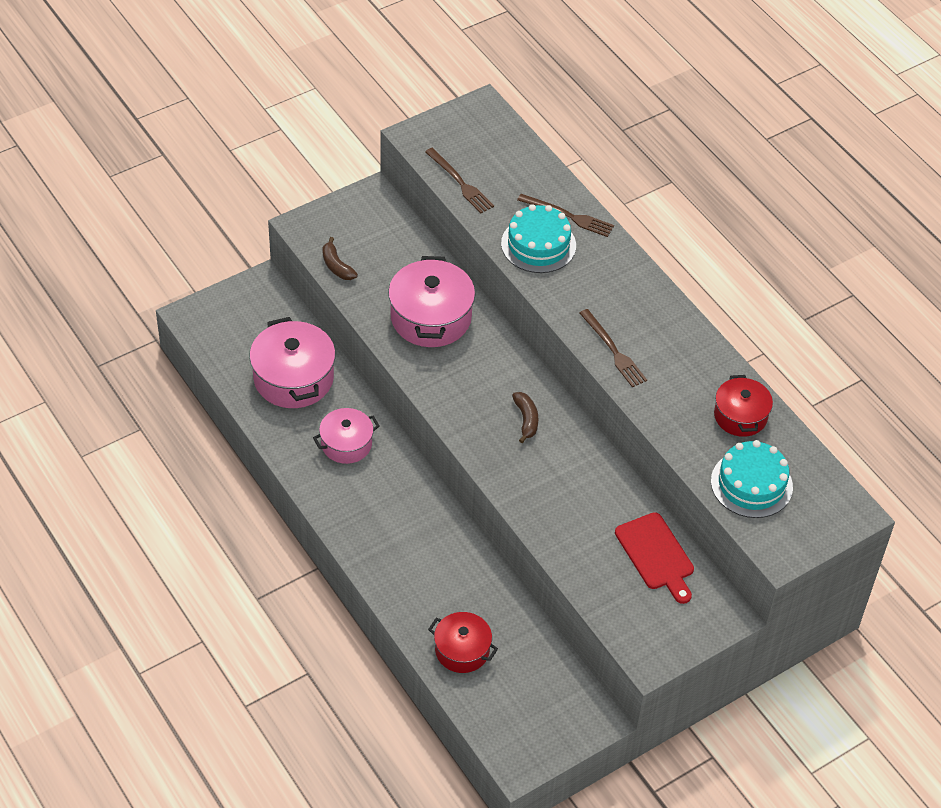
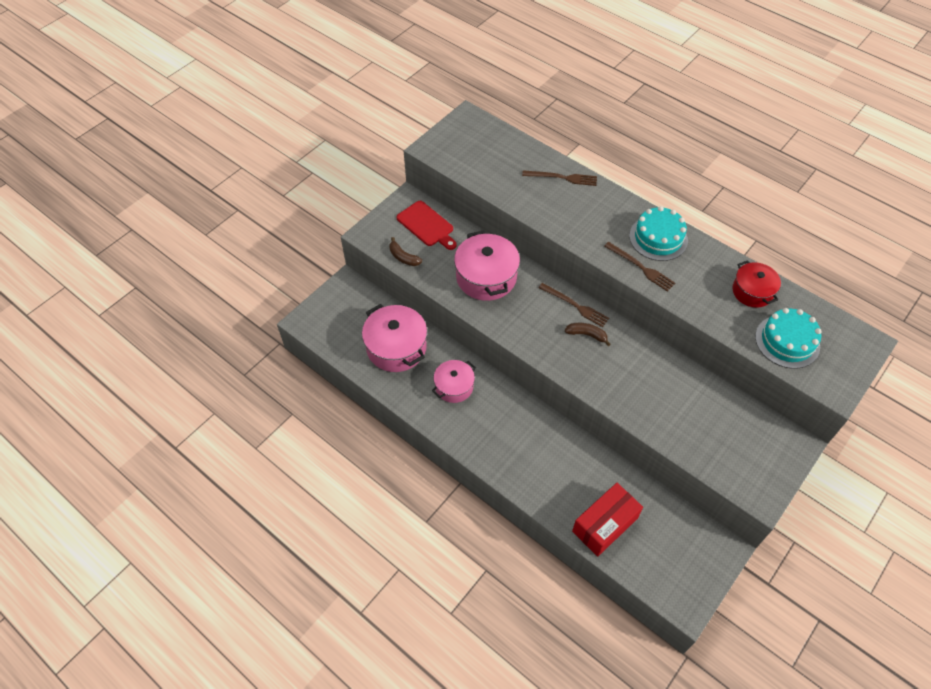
camera: 15 degrees left, 5 degrees up
(460, 182) = (476, 173): brown fork -> brown fork (575, 305)
(462, 650) = (605, 525): red pot -> red box
(526, 420) = (587, 335): brown banana -> brown banana turned 45 degrees counterclockwise
(538, 245) = (551, 204): turquoise cake -> turquoise cake (658, 238)
(656, 555) = (725, 412): red cutting board -> red cutting board (426, 225)

